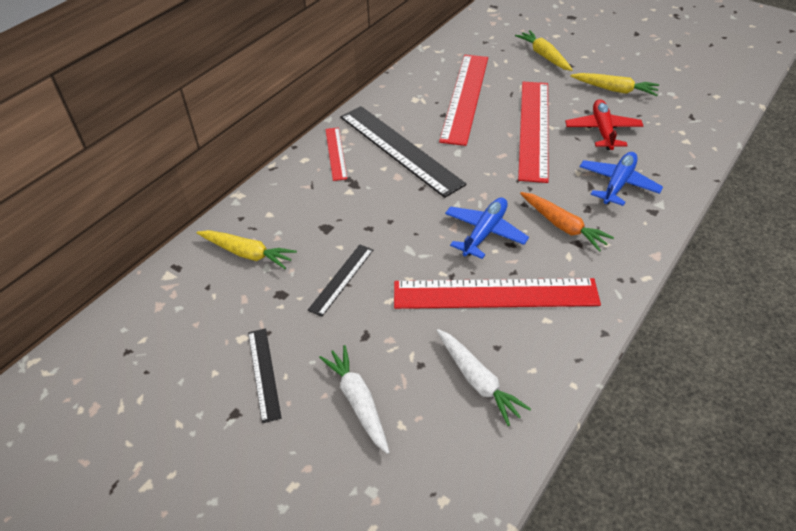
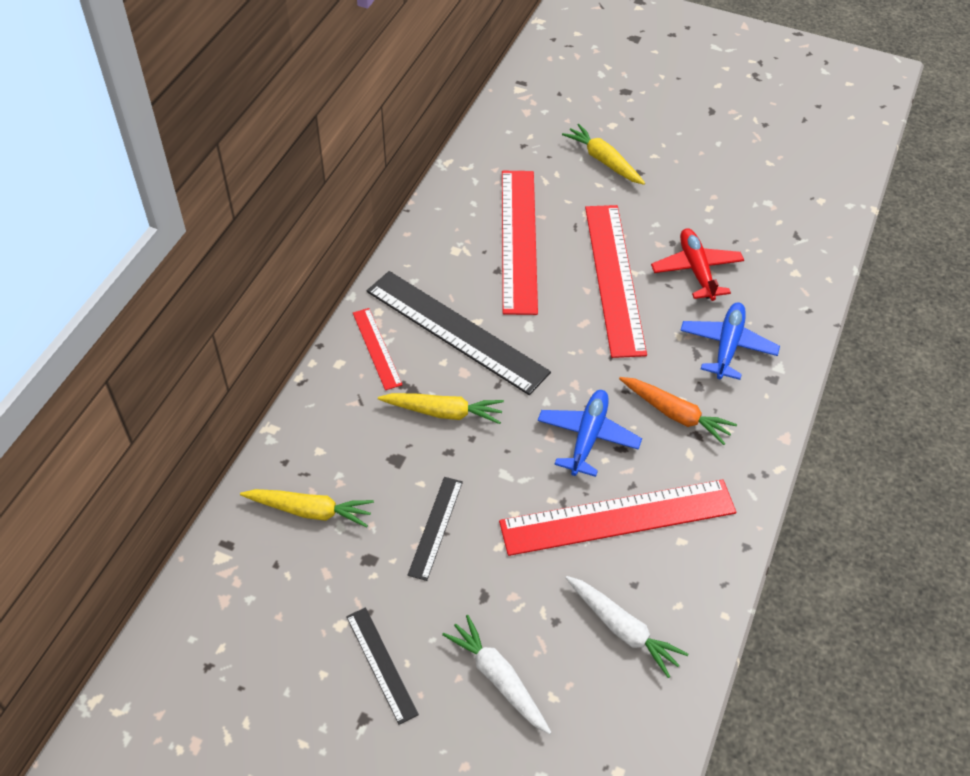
camera: 15 degrees left, 5 degrees up
(614, 90) = (700, 205): yellow carrot -> yellow carrot (443, 412)

